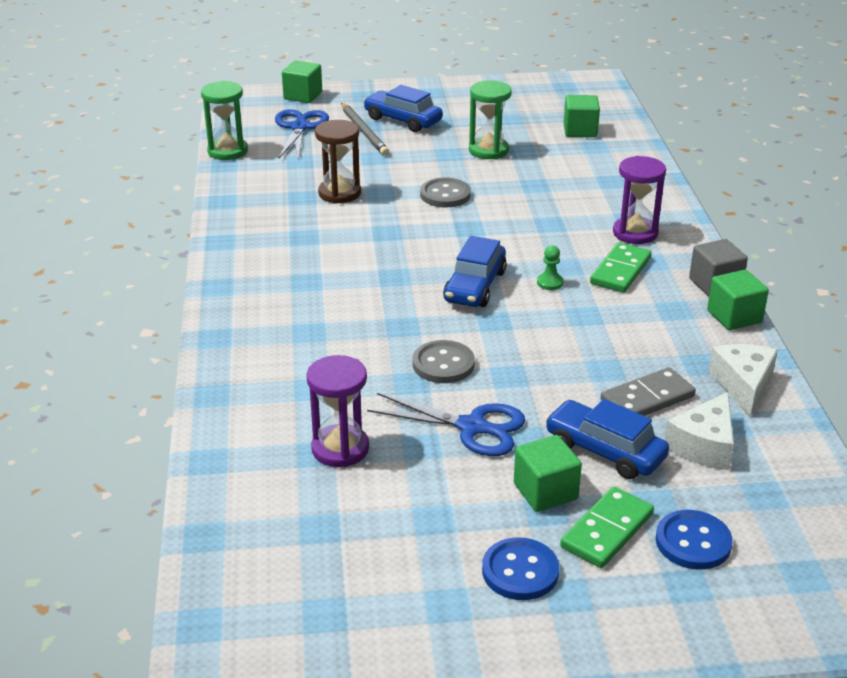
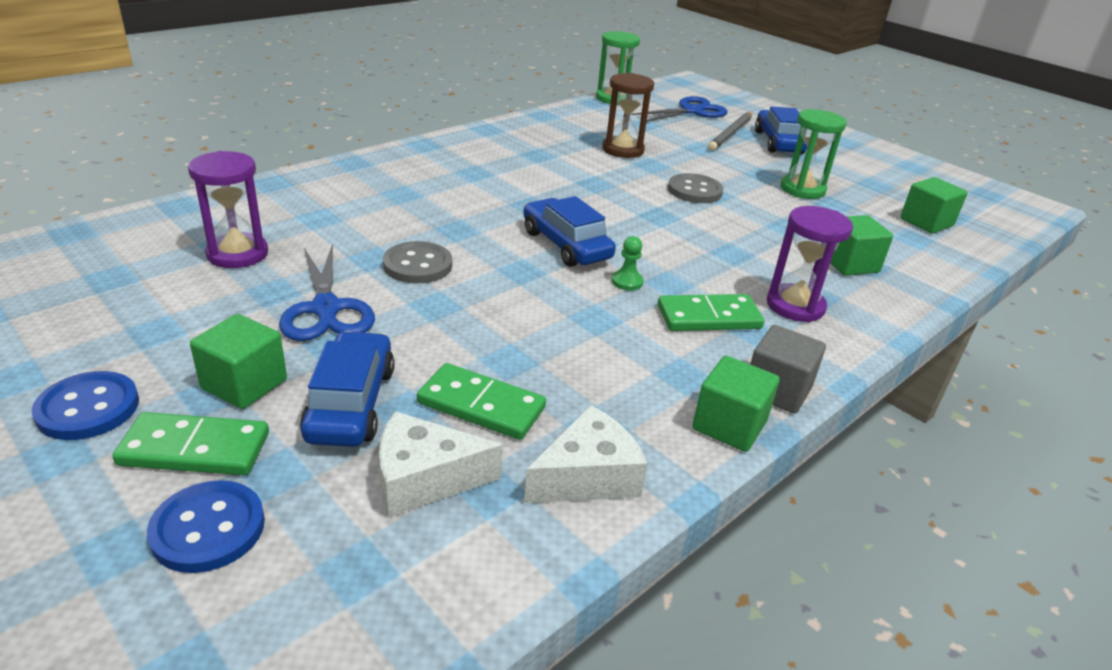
camera: 50 degrees right, 0 degrees up
(303, 96) = (739, 100): green cube -> green cube (849, 264)
(475, 286) = (566, 245): blue car -> blue car turned 75 degrees clockwise
(647, 399) = (481, 405): grey domino -> green domino

